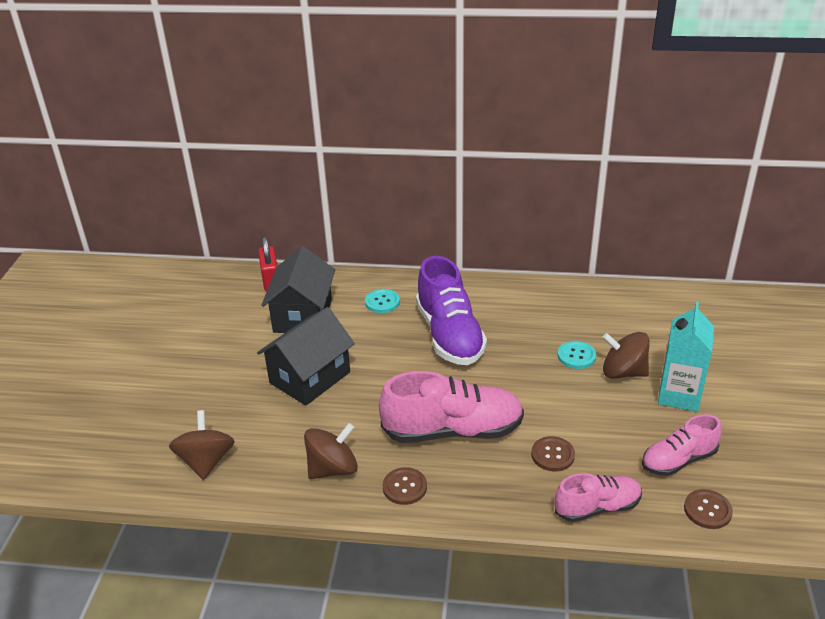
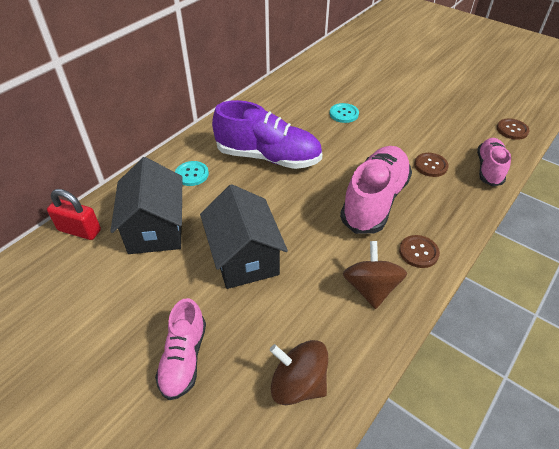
camera: 60 degrees left, 10 degrees up
(303, 315) = (156, 228): black house -> black house turned 45 degrees clockwise
(623, 372) = (374, 104): brown spinning top -> none
(678, 460) = (466, 121): pink shoe -> pink shoe (184, 358)
(679, 395) = (411, 95): turquoise carton -> none

